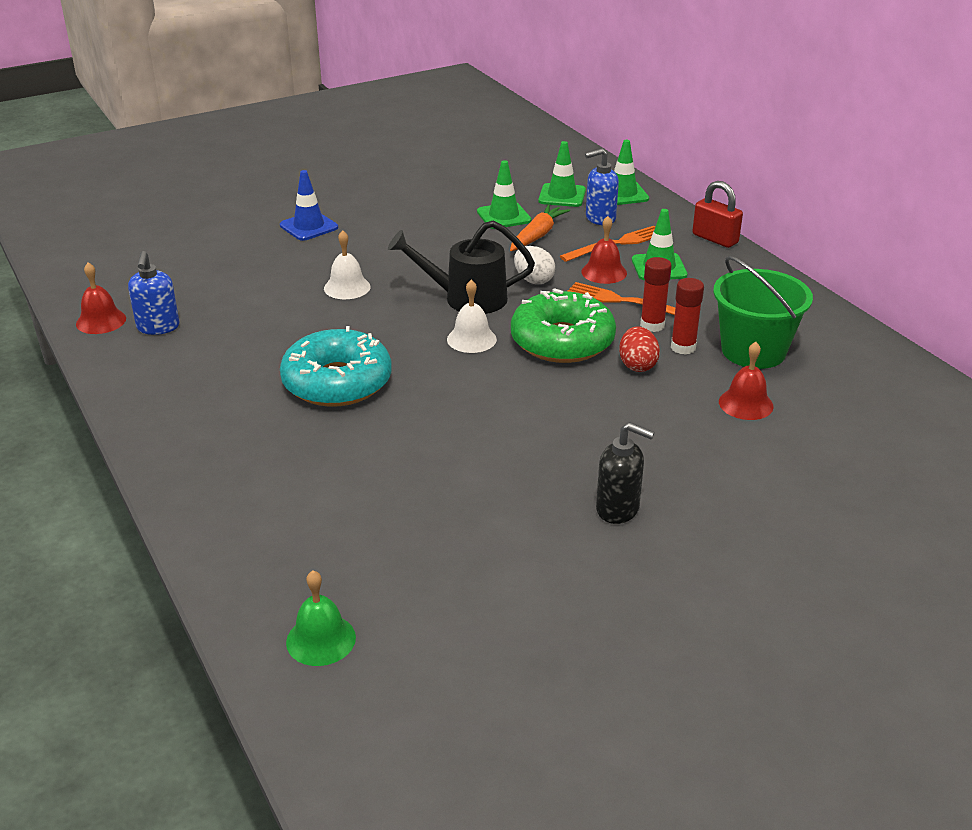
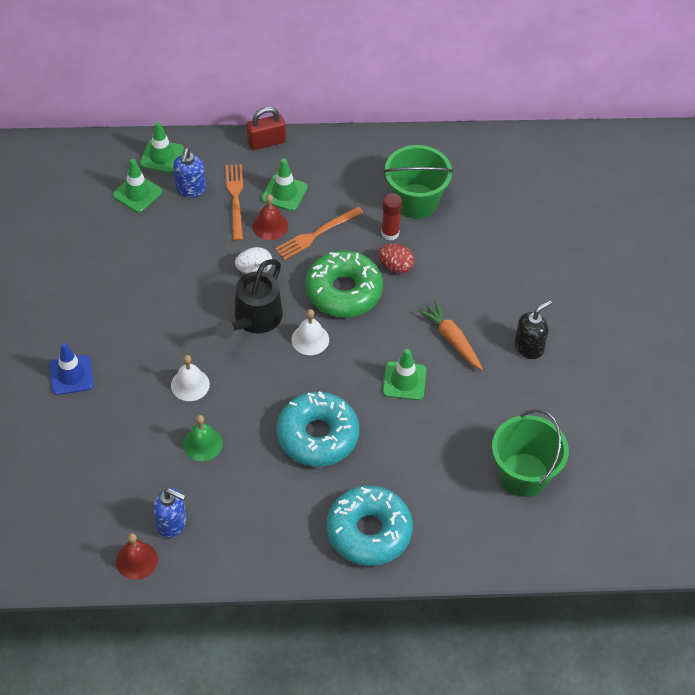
camera: 65 degrees left, 20 degrees up
(218, 459) = (369, 531): none -> turquoise donut
(321, 639) = (565, 529): green bell -> green bell (202, 444)
(392, 567) = (523, 474): none -> green bucket
(504, 216) = (145, 244): green traffic cone -> green traffic cone (404, 381)
(537, 235) = (190, 238): orange carrot -> orange carrot (452, 339)
(652, 325) = (355, 235): red glue stick -> none
(746, 404) = (466, 236): red bell -> none

